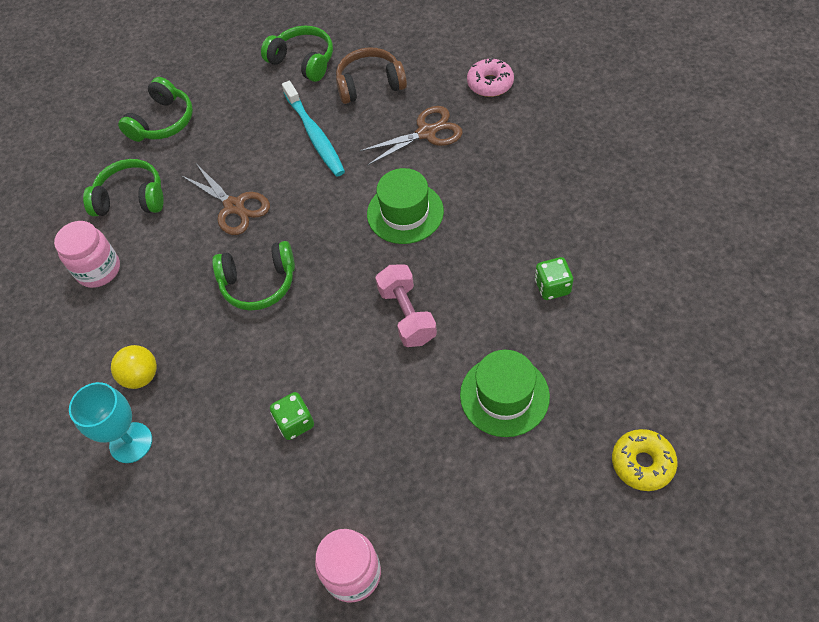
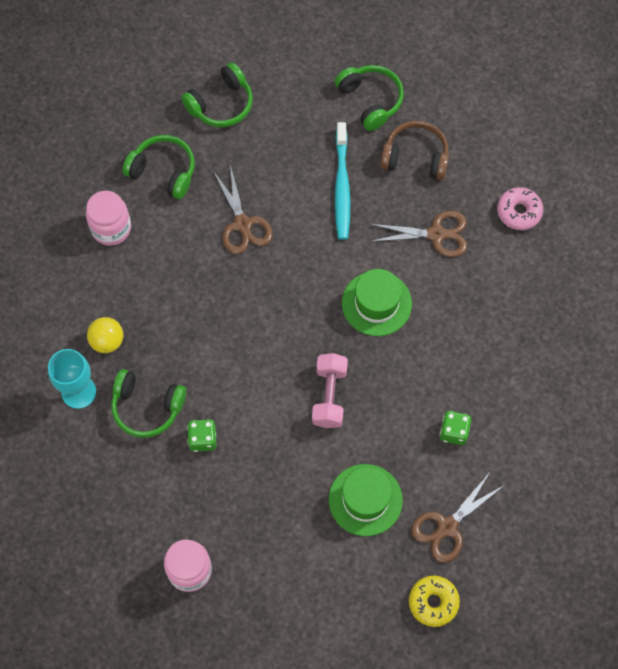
camera: 20 degrees right, 10 degrees up
(259, 283) = (229, 307): green headphones -> green headphones (147, 407)
(605, 378) = (447, 527): none -> brown scissors

